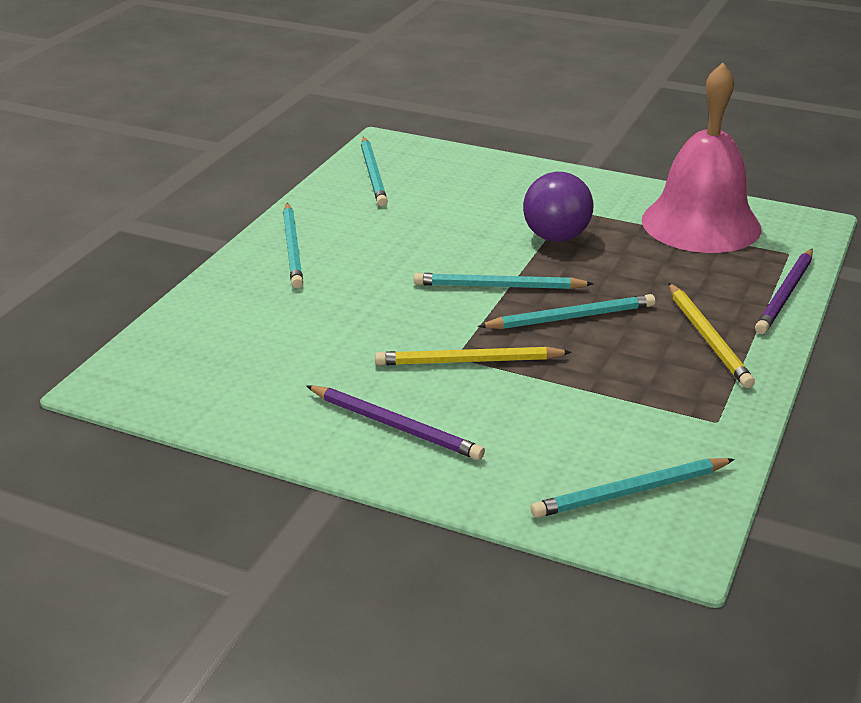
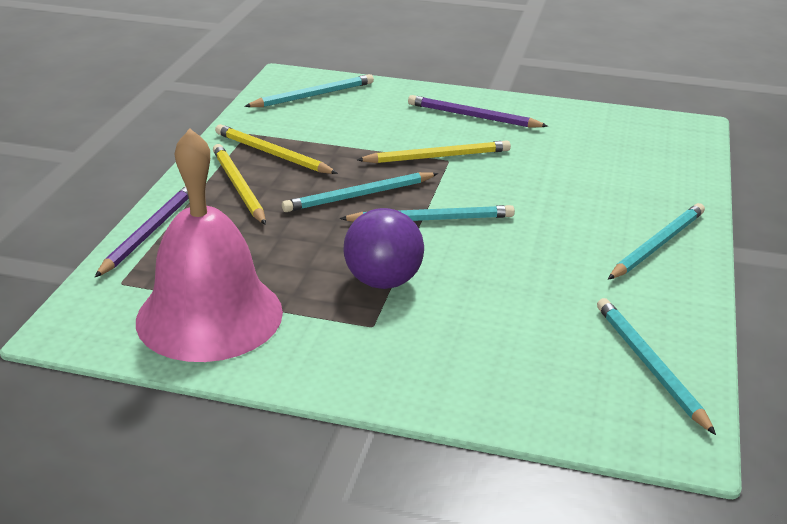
camera: 170 degrees right, 0 degrees up
(293, 248) = (657, 244): turquoise pencil -> turquoise pencil turned 60 degrees clockwise
(677, 382) = (272, 154): none -> yellow pencil

